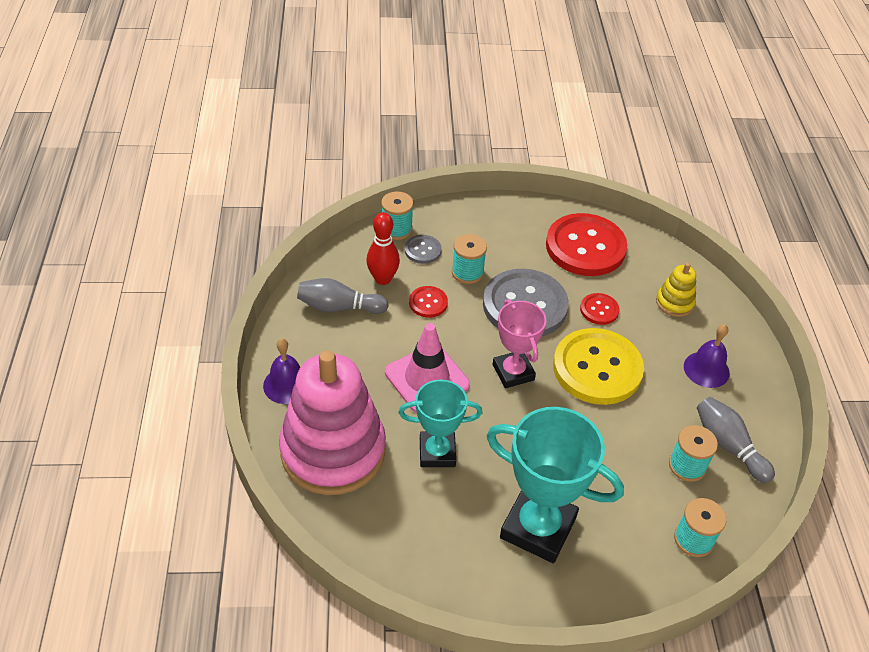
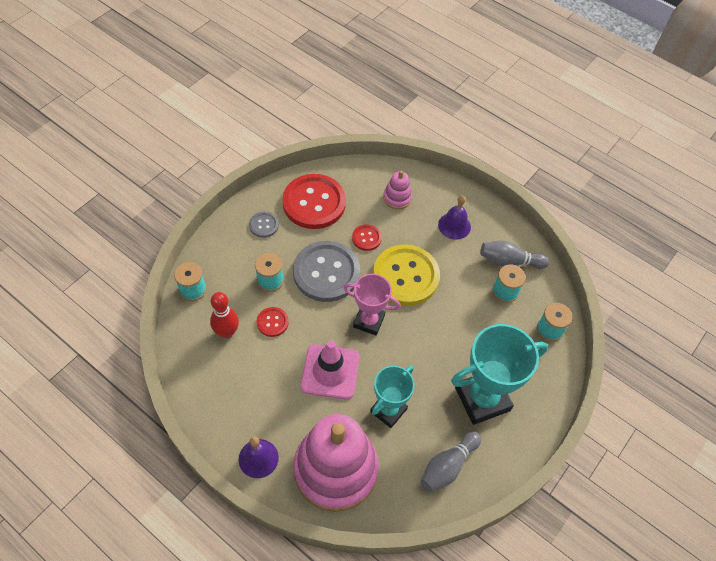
camera: 50 degrees left, 10 degrees up
(339, 307) = (224, 376): grey bowling pin -> grey bowling pin (448, 466)
(423, 250) = (226, 290): grey button -> grey button (264, 225)
(674, 303) = (397, 198): yellow stacking toy -> pink stacking toy

